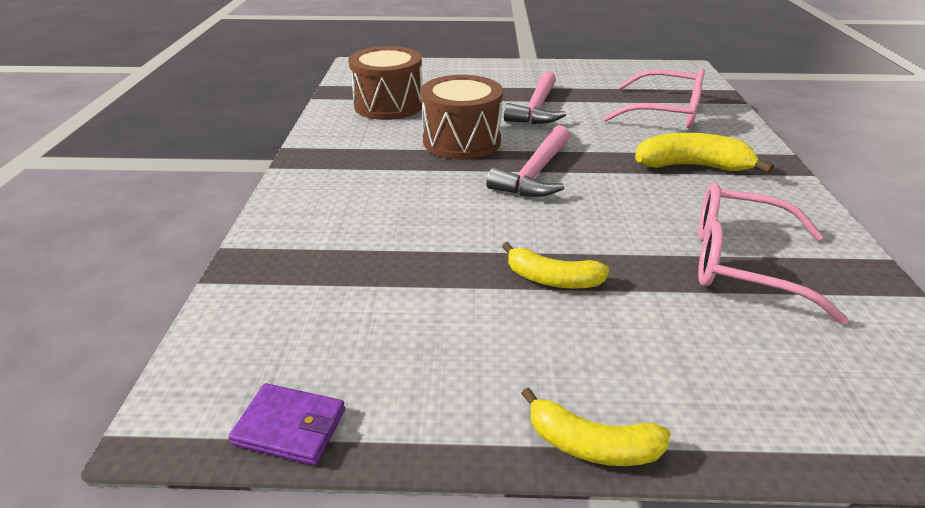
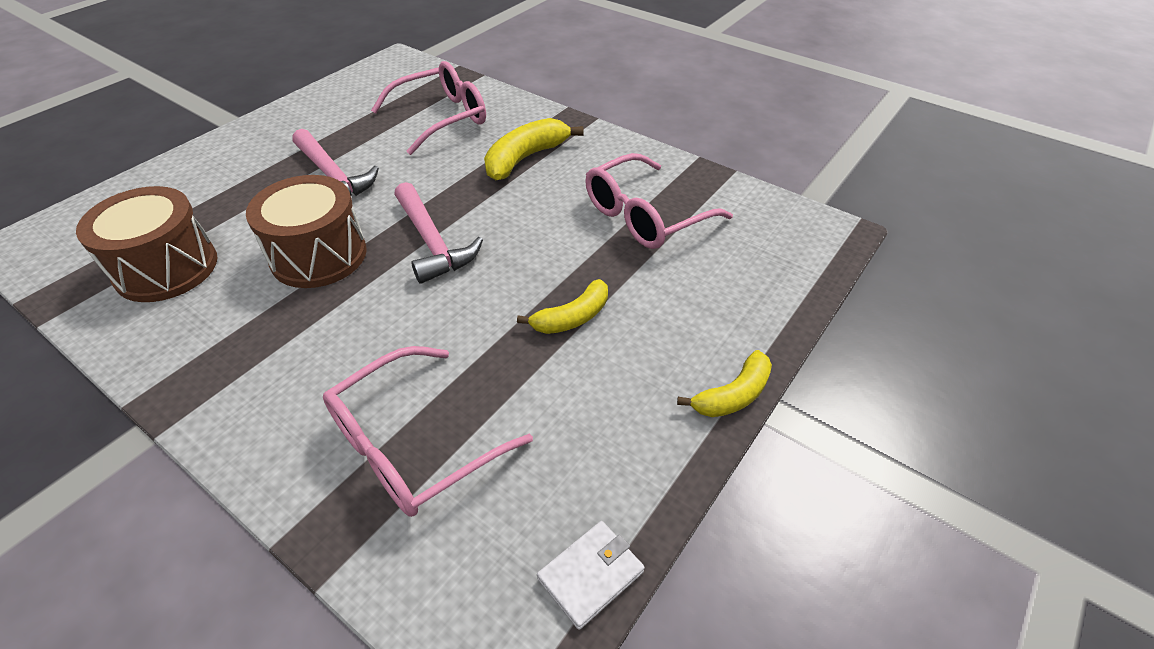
camera: 55 degrees left, 10 degrees up
(290, 426) = (590, 575): purple wallet -> white wallet
(341, 262) = (412, 445): none -> pink glasses

